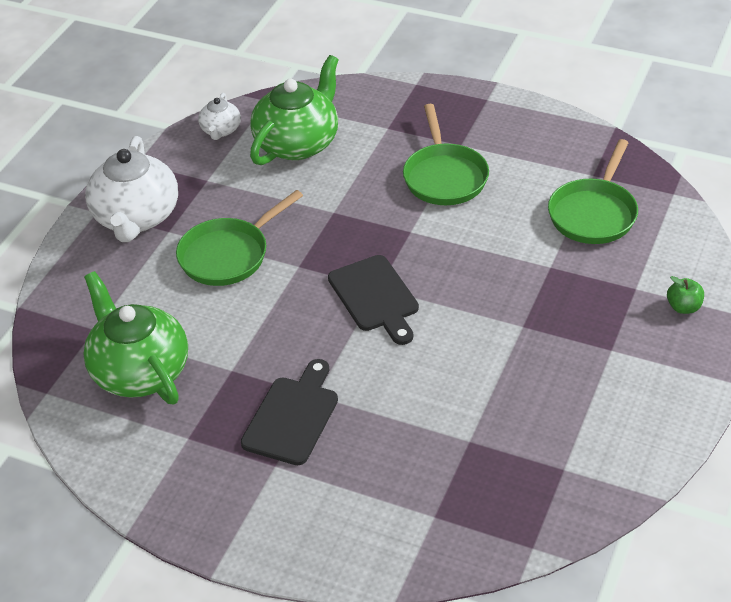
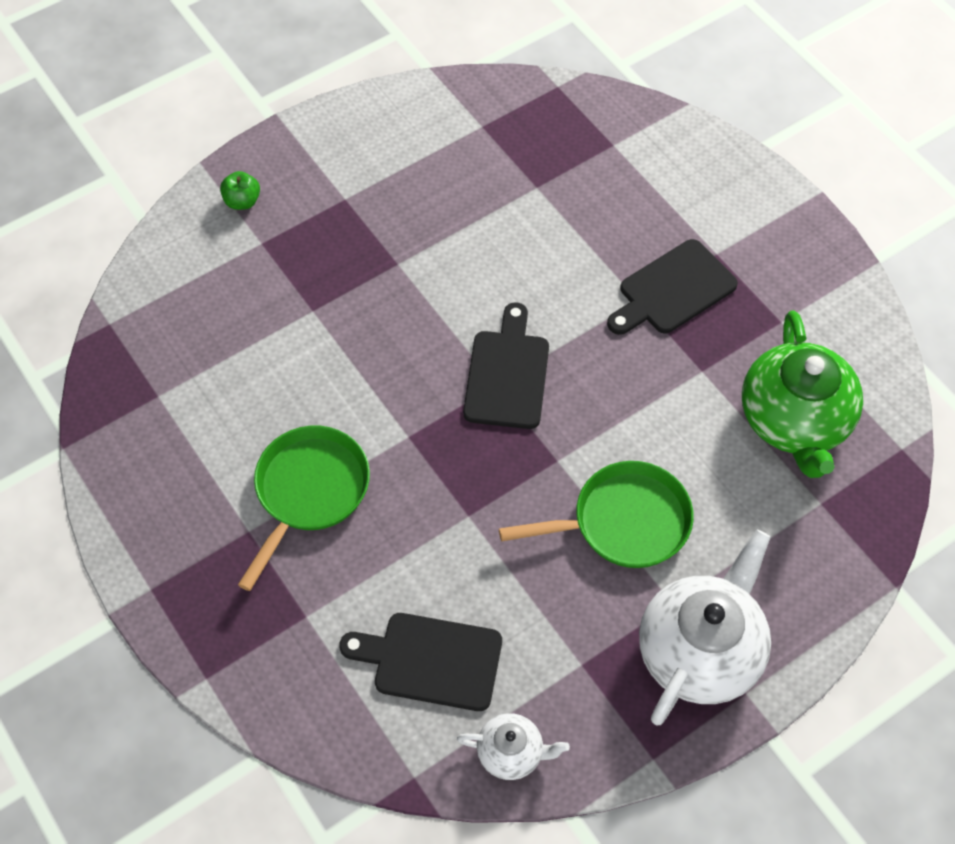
camera: 150 degrees left, 15 degrees up
(221, 130) = (511, 753): white teapot -> white teapot turned 60 degrees clockwise
(298, 143) = (431, 660): green teapot -> black cutting board
(594, 213) = (209, 346): green pan -> none

